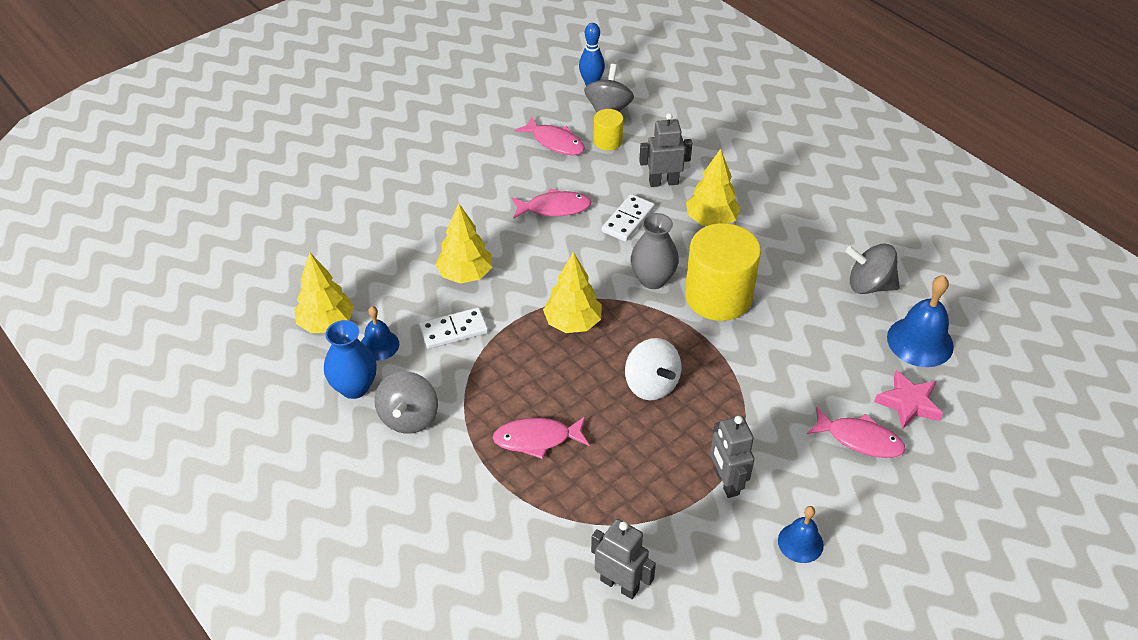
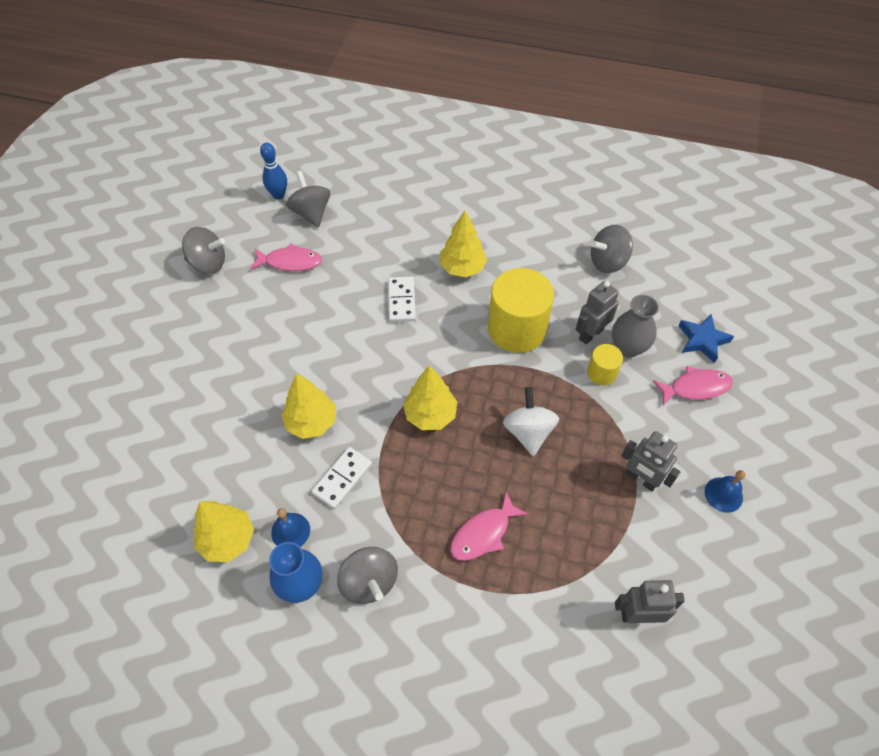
camera: 35 degrees left, 10 degrees up
(484, 111) = (208, 263): none -> grey spinning top
(554, 208) = (336, 321): pink fish -> none
(607, 141) = (332, 240): yellow cylinder -> yellow cylinder (601, 373)
(651, 385) = (528, 432): white spinning top -> white spinning top turned 120 degrees counterclockwise
(653, 279) = (459, 342): grey vase -> grey vase (628, 347)
(663, 182) = (402, 254): grey robot -> grey robot (590, 334)
(908, 403) = (702, 340): pink star -> blue star
(920, 341) = (672, 287): blue bell -> none

